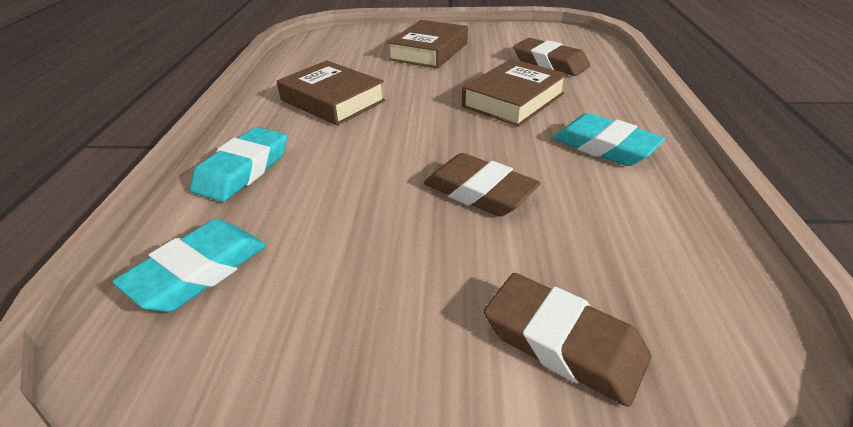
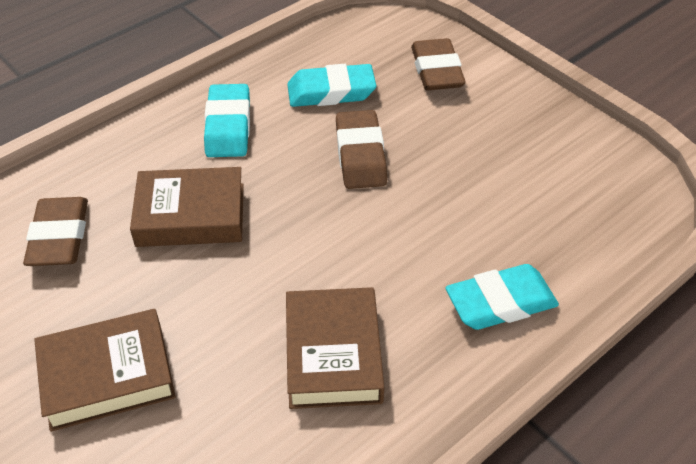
camera: 135 degrees left, 10 degrees up
(199, 271) = (584, 221): turquoise eraser -> turquoise eraser (331, 92)

